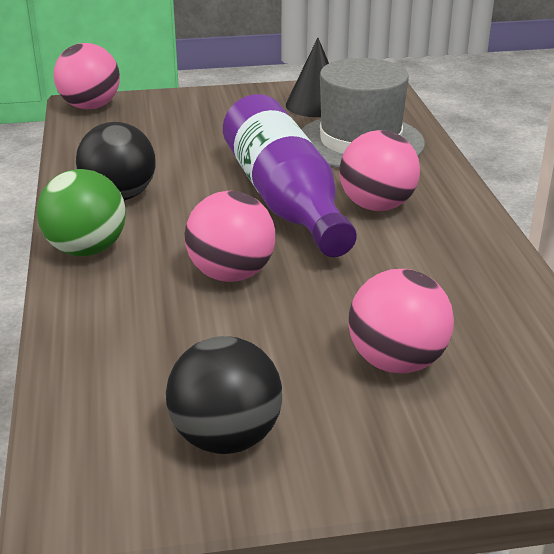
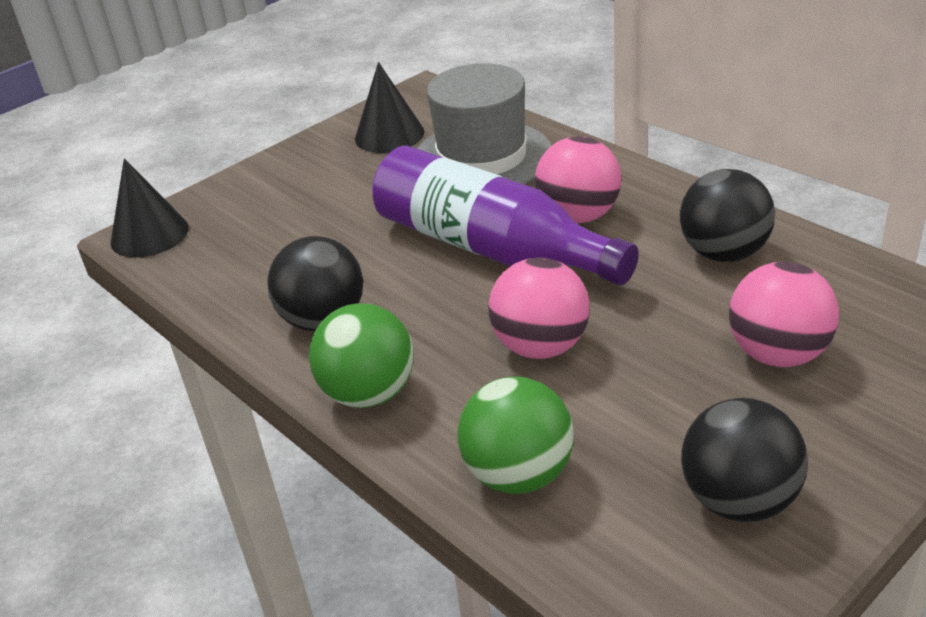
camera: 30 degrees left, 5 degrees up
(90, 106) = (149, 234): pink ball -> black cone
(106, 342) = (518, 474): none -> green ball
(454, 277) = (724, 253): none -> black ball

